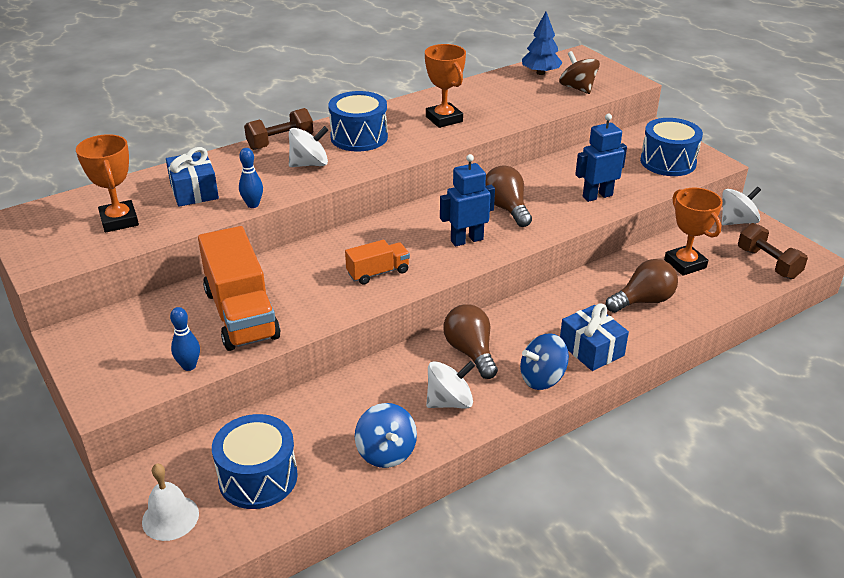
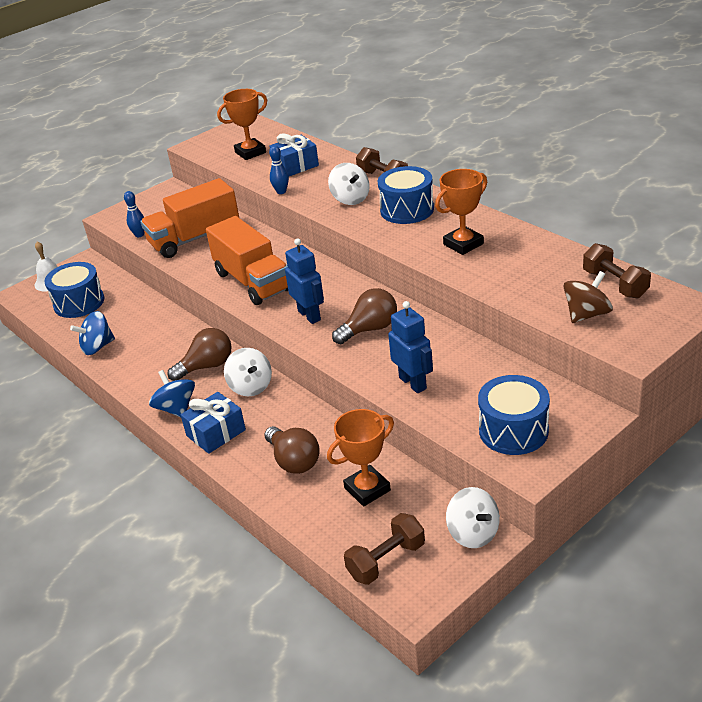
camera: 85 degrees right, 0 degrees up
(378, 272) = (252, 281): orange truck -> orange truck, size x1.95
(449, 402) = (148, 365): white spinning top -> white spinning top (251, 386)
(540, 73) = (615, 284): blue tree -> brown dumbbell

